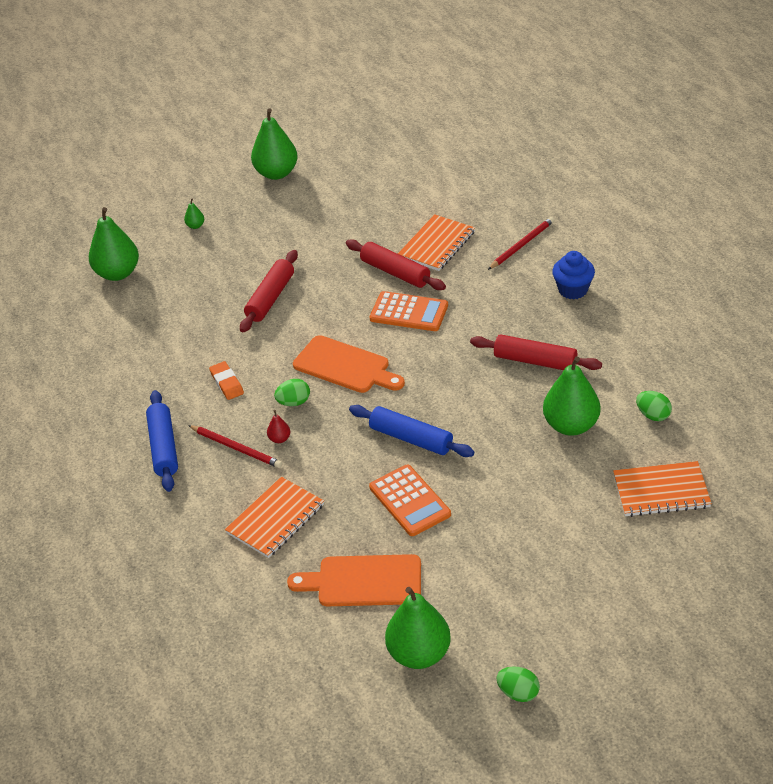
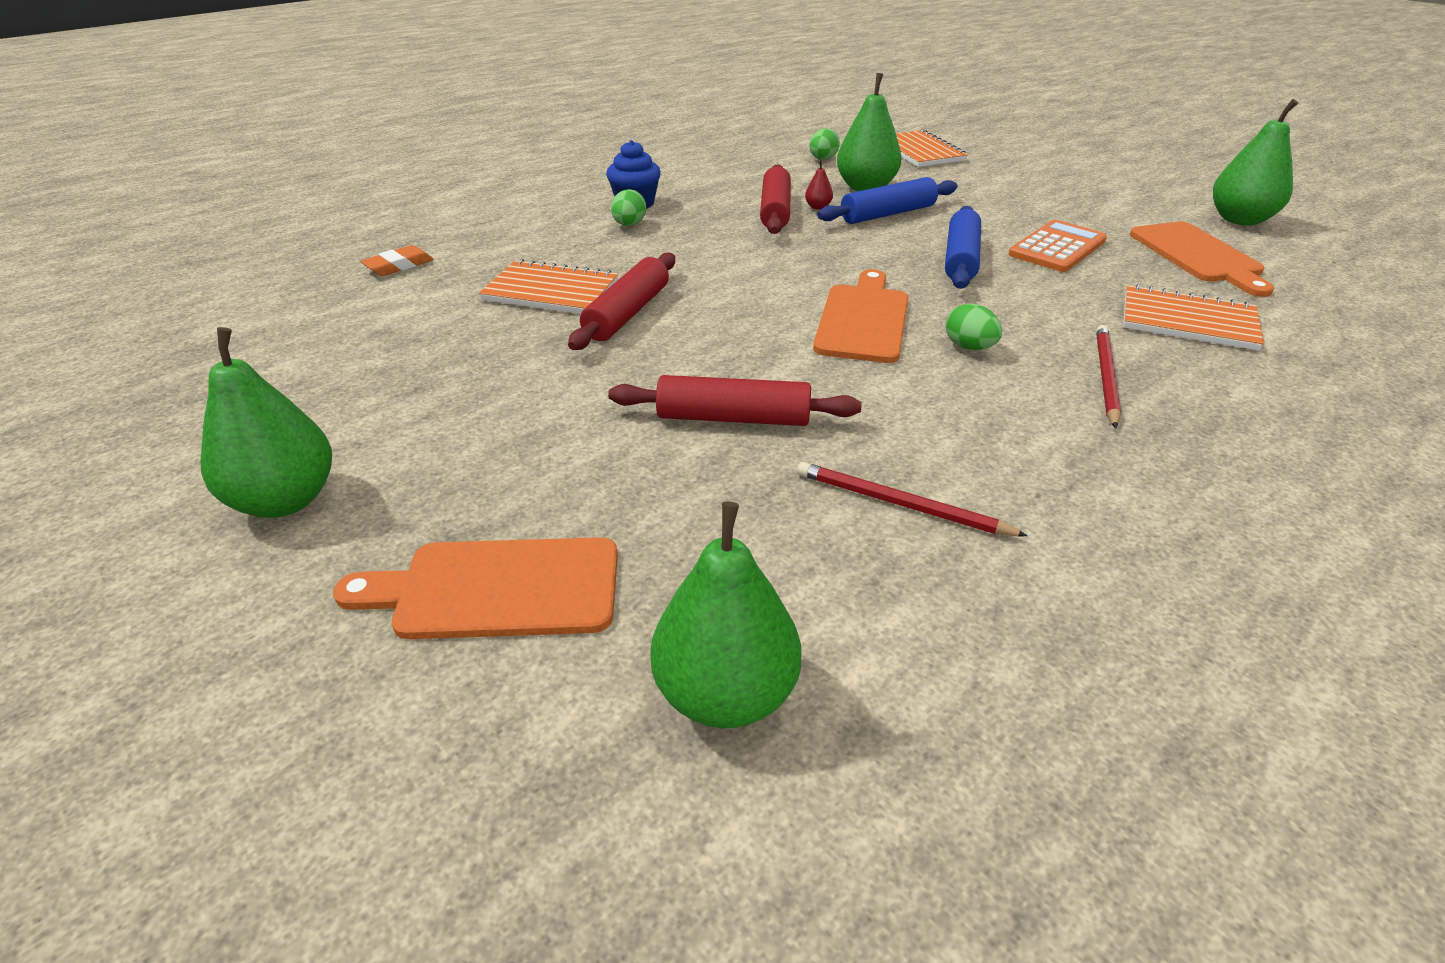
camera: 110 degrees left, 5 degrees down
(164, 447) = (1181, 449): blue rolling pin -> blue rolling pin (887, 214)
(195, 226) = (497, 589): green pear -> orange cutting board
(227, 383) = (979, 417): orange eraser -> orange eraser (399, 266)
(279, 439) = (1050, 345): red pear -> red pear (818, 207)
(409, 312) = (719, 291): orange calculator -> none
(518, 693) = (1212, 181): green egg -> green egg (629, 225)
(522, 245) = (546, 237): red pencil -> red pencil (900, 504)

